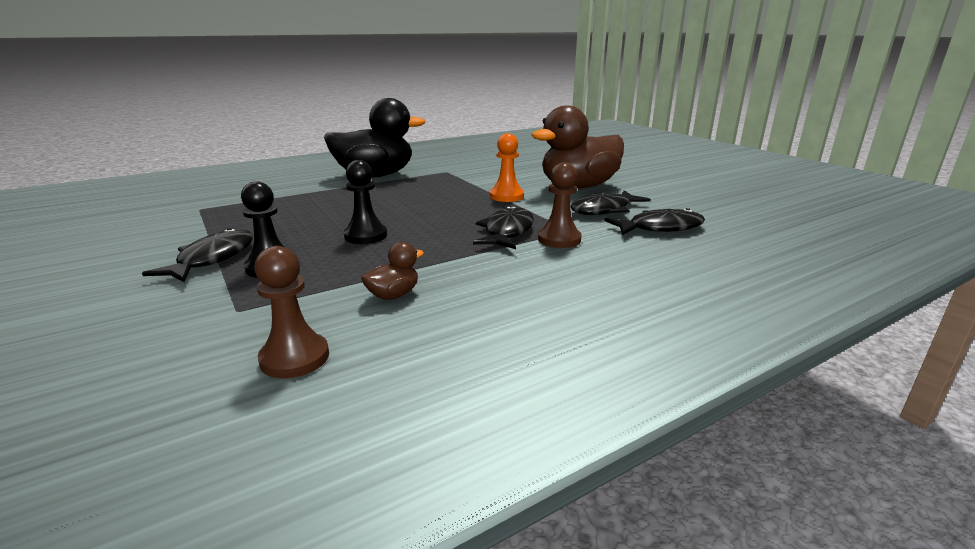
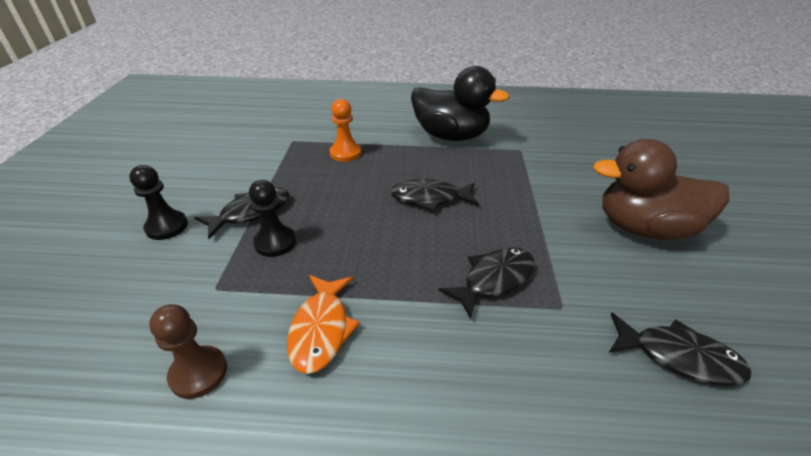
camera: 35 degrees right, 15 degrees up
(366, 236) = (370, 229): black pawn -> black pawn (167, 226)
(393, 295) = (321, 329): brown duck -> orange fish
(506, 196) = (545, 216): orange pawn -> orange pawn (345, 153)
(559, 239) = (535, 319): brown pawn -> none
(604, 210) = (636, 287): black fish -> black fish (429, 198)

